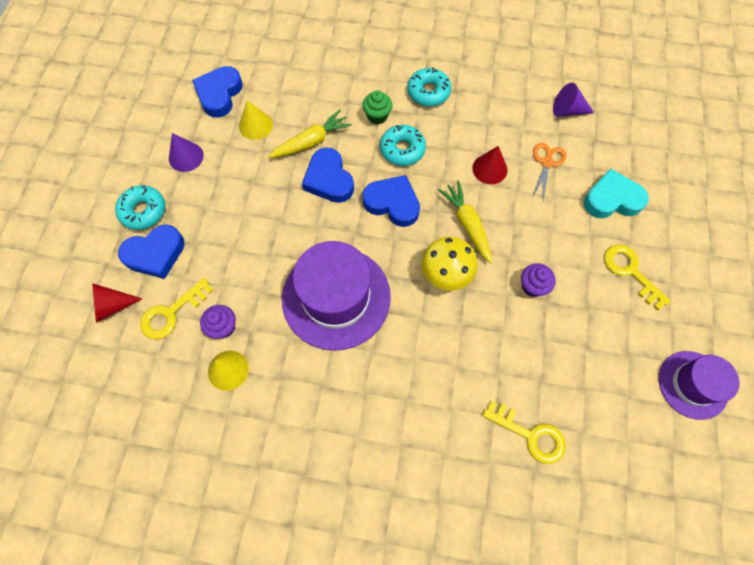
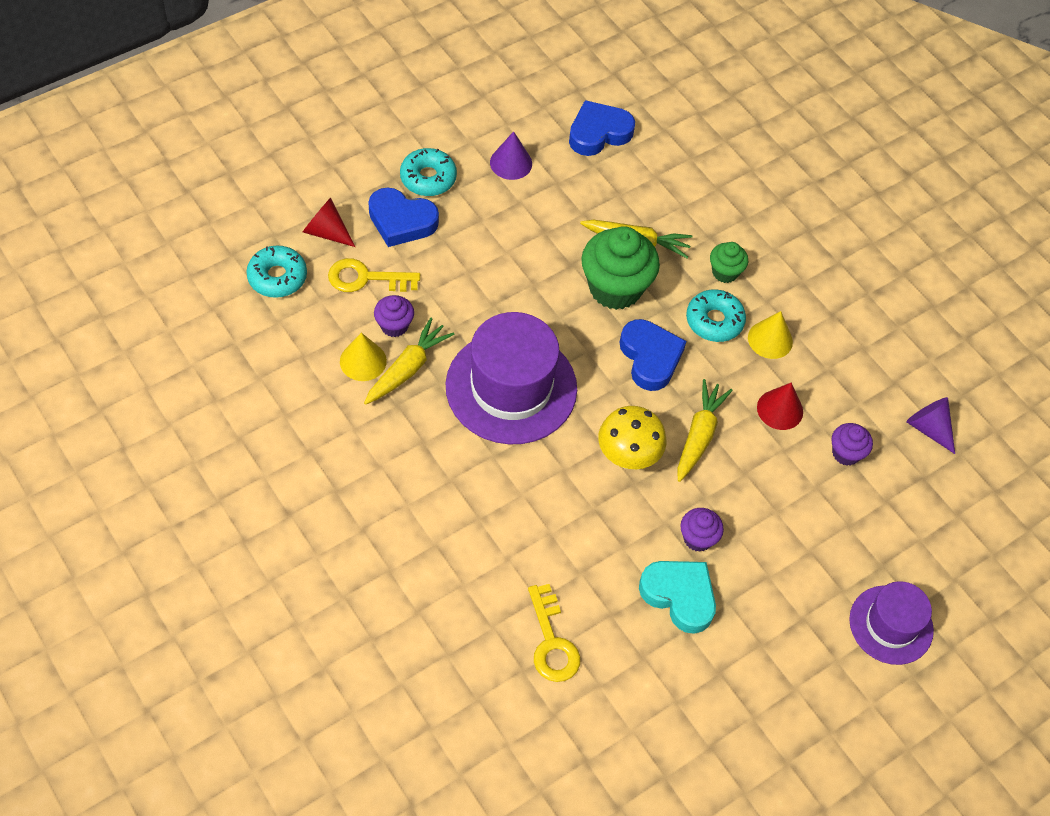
camera: 40 degrees right, 10 degrees down
(255, 125) = (601, 187): yellow cone -> yellow cone (770, 339)
(261, 347) = (407, 368): none -> yellow carrot
(329, 179) = (615, 288): blue heart -> green cupcake
(428, 92) = (802, 293): turquoise donut -> turquoise donut (277, 277)
(547, 162) = (846, 453): orange scissors -> purple cupcake
(612, 199) = (871, 541): turquoise heart -> turquoise heart (679, 596)
(630, 272) = (809, 614): yellow key -> none
(692, 384) = (749, 752): purple hat -> purple hat (891, 625)

